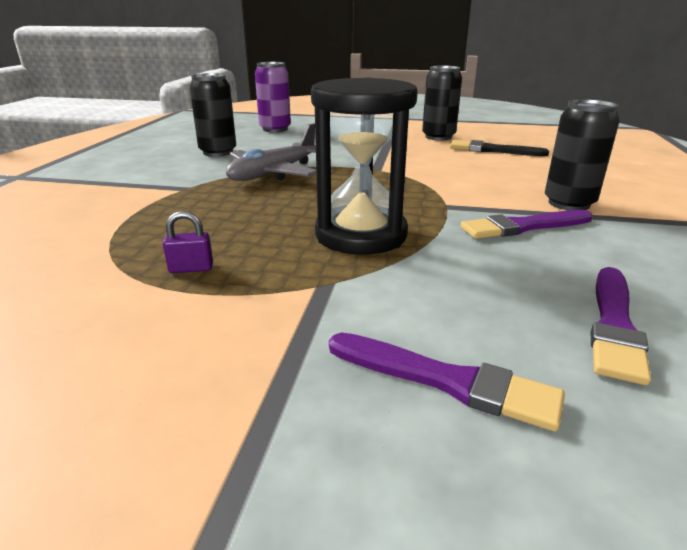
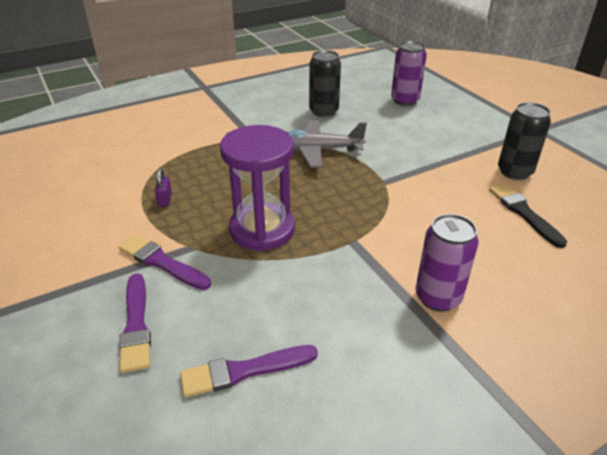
camera: 50 degrees right, 10 degrees up
(191, 268) = (165, 200): purple padlock -> purple padlock turned 45 degrees clockwise
(361, 235) = (262, 229): black hourglass -> purple hourglass
(523, 227) = (356, 289): purple brush -> purple brush (162, 262)
(569, 203) = (438, 297): black can -> purple can

